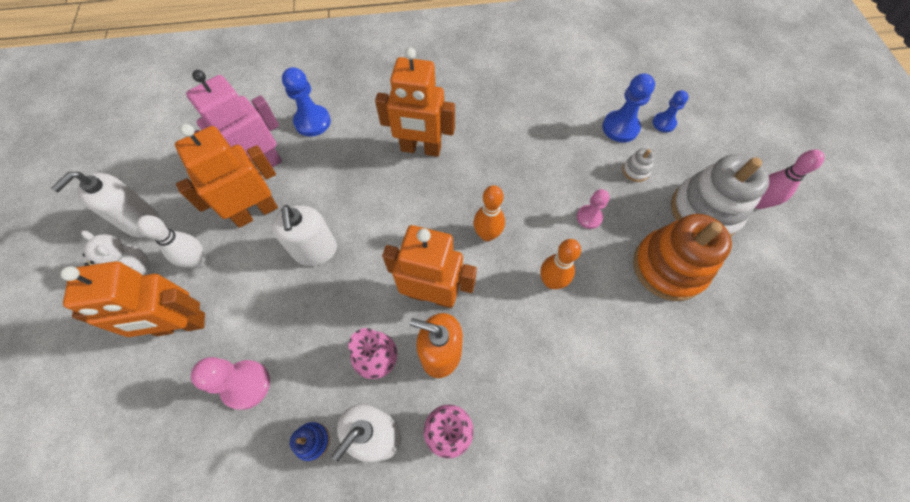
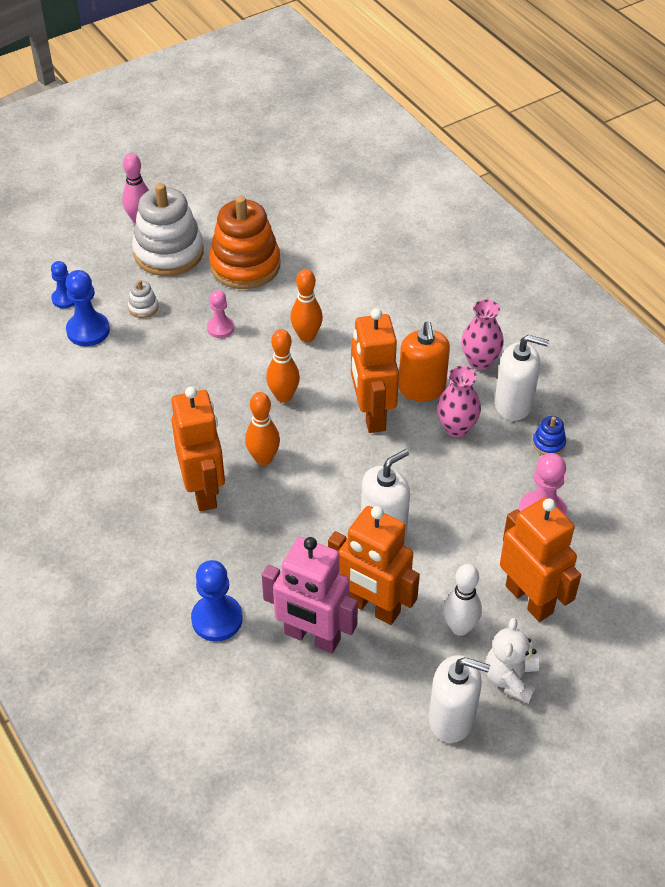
camera: 115 degrees left, 15 degrees down
(429, 196) = (263, 458): none -> orange bowling pin

